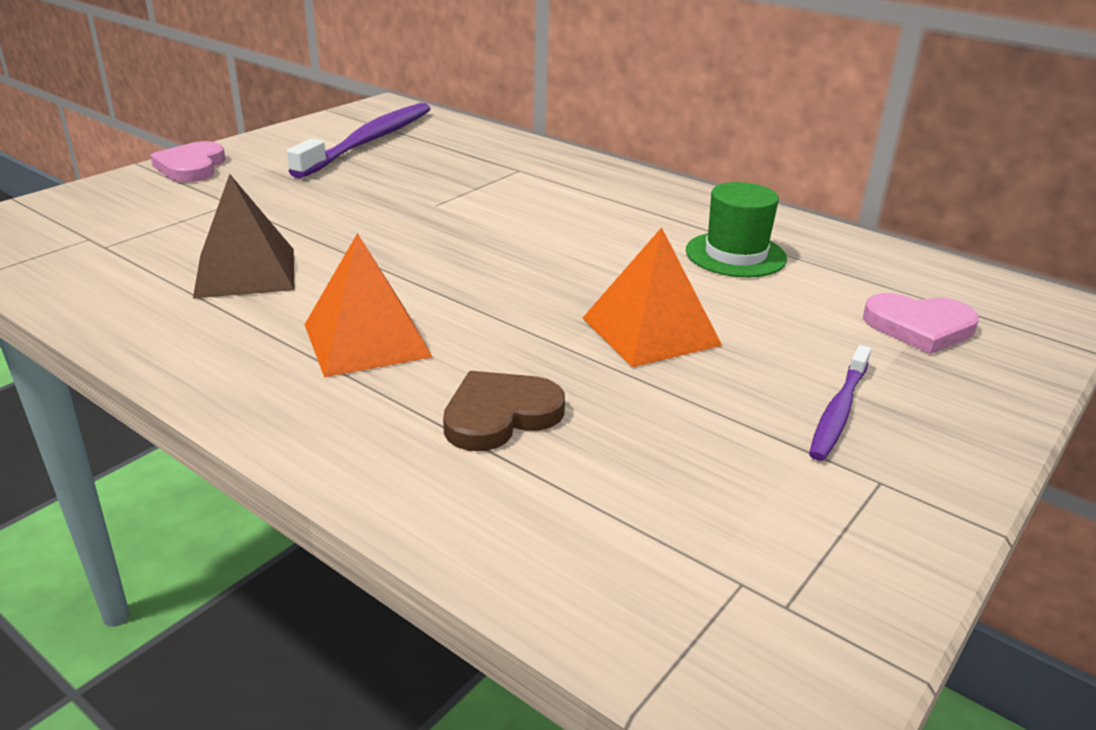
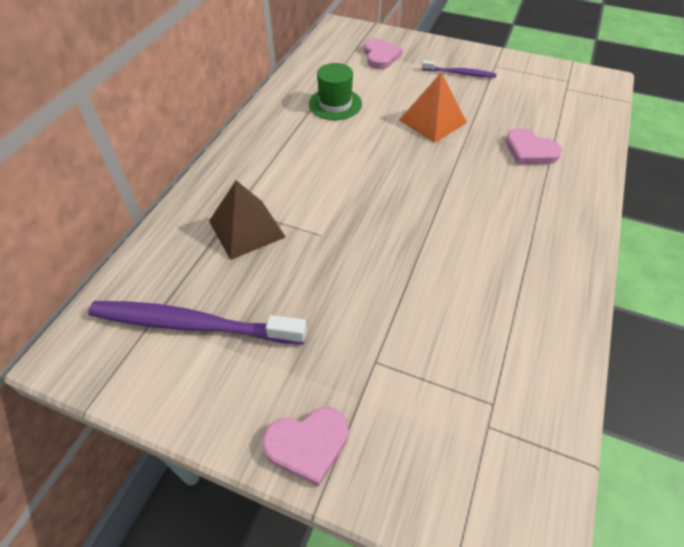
camera: 105 degrees left, 20 degrees up
(245, 272) = (475, 292): brown pyramid -> brown pyramid (247, 229)
(366, 340) = (507, 208): orange pyramid -> none
(500, 415) = (530, 150): brown heart -> pink heart

